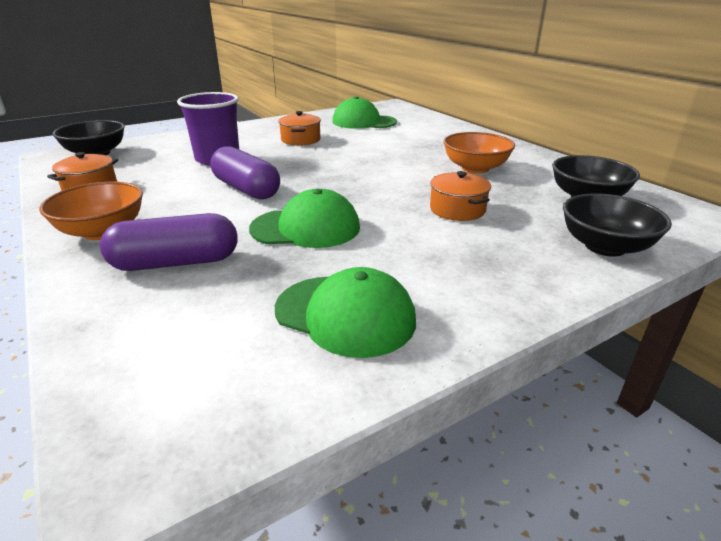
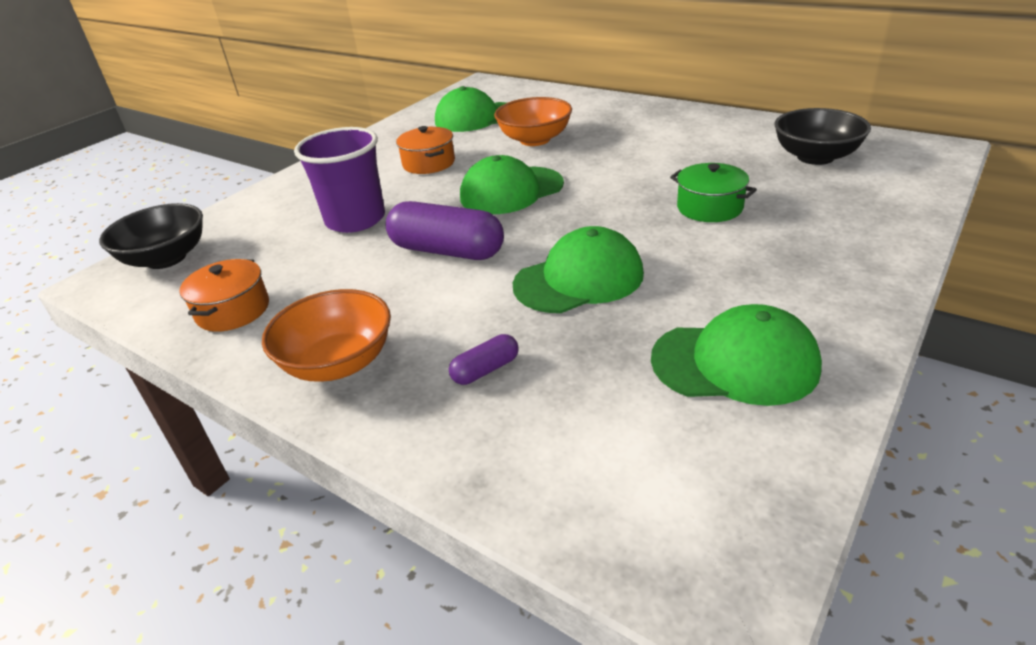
camera: 20 degrees left, 5 degrees up
(176, 262) = (485, 370): purple capsule -> purple capsule, size x0.48
(331, 166) = (511, 191): none -> green cap
(457, 209) = (709, 207): orange pot -> green pot
(475, 168) = (673, 150): orange bowl -> orange bowl (535, 140)
(605, 247) = (883, 208): black bowl -> none

